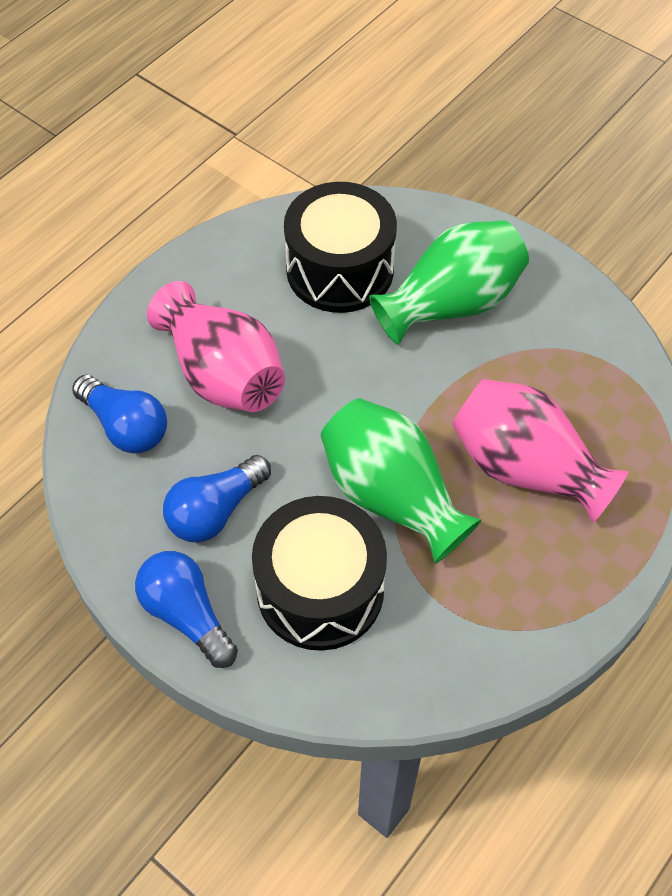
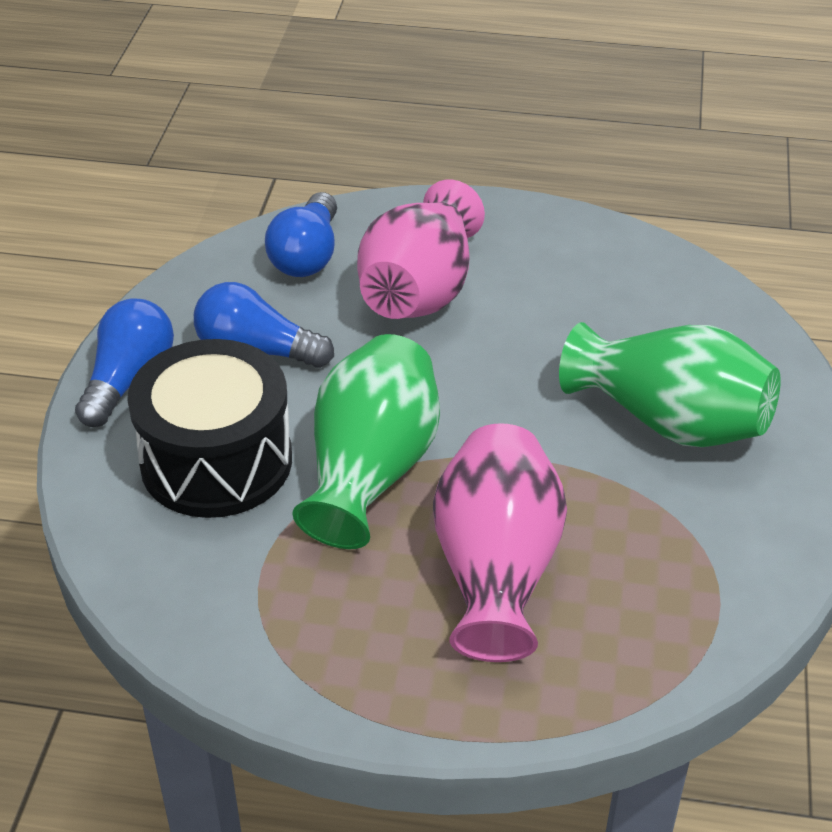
camera: 60 degrees right, 15 degrees down
(340, 270) = (629, 318): black drum -> none

